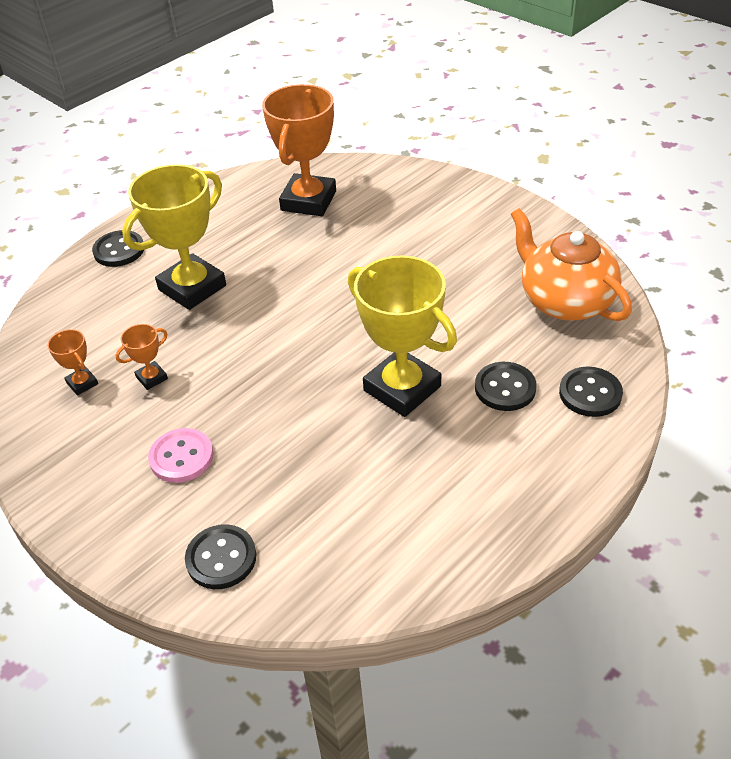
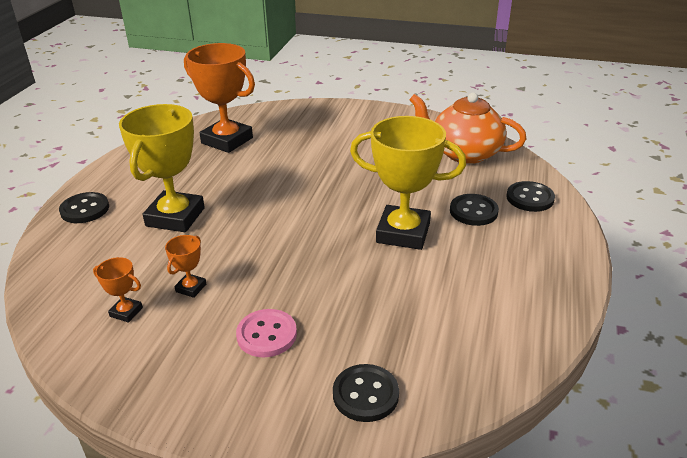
camera: 30 degrees left, 10 degrees down
(308, 201) = (227, 140): orange trophy -> orange trophy turned 45 degrees counterclockwise

